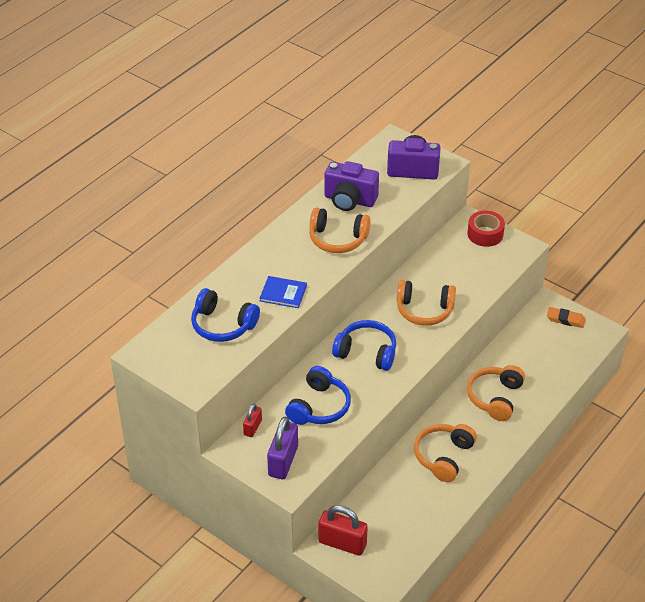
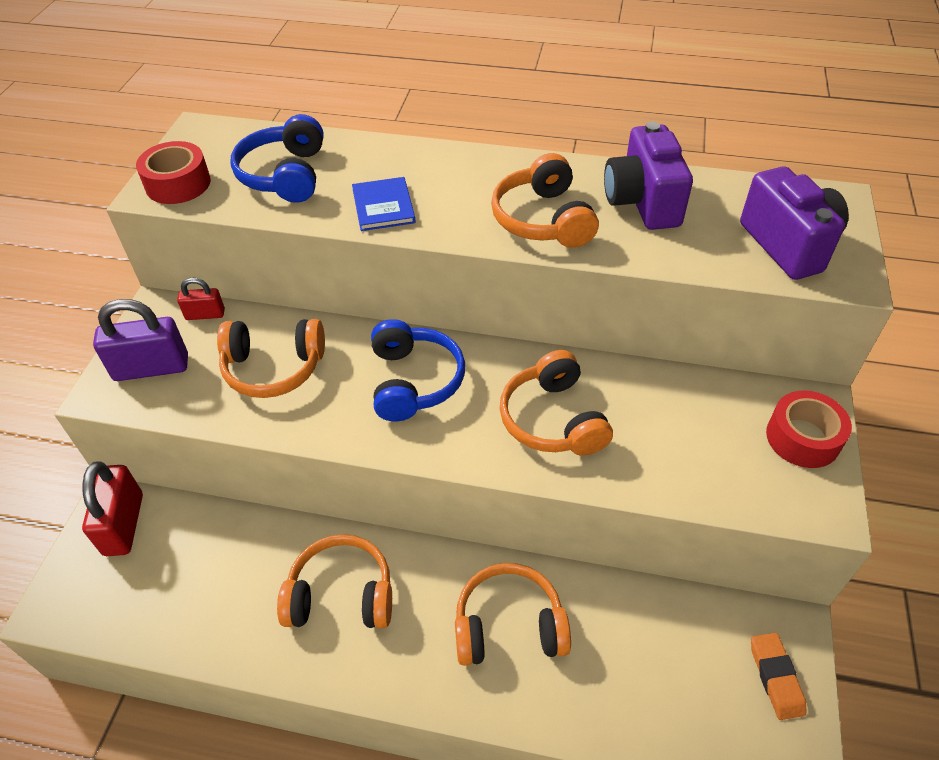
camera: 65 degrees right, 5 degrees up
(196, 373) = (178, 184): none -> red tape
(319, 407) = (273, 368): blue headphones -> orange headphones

